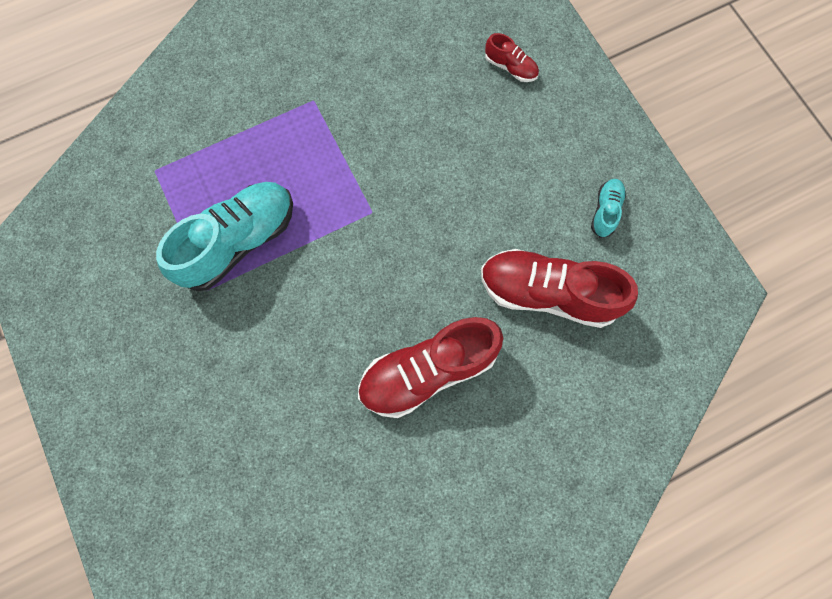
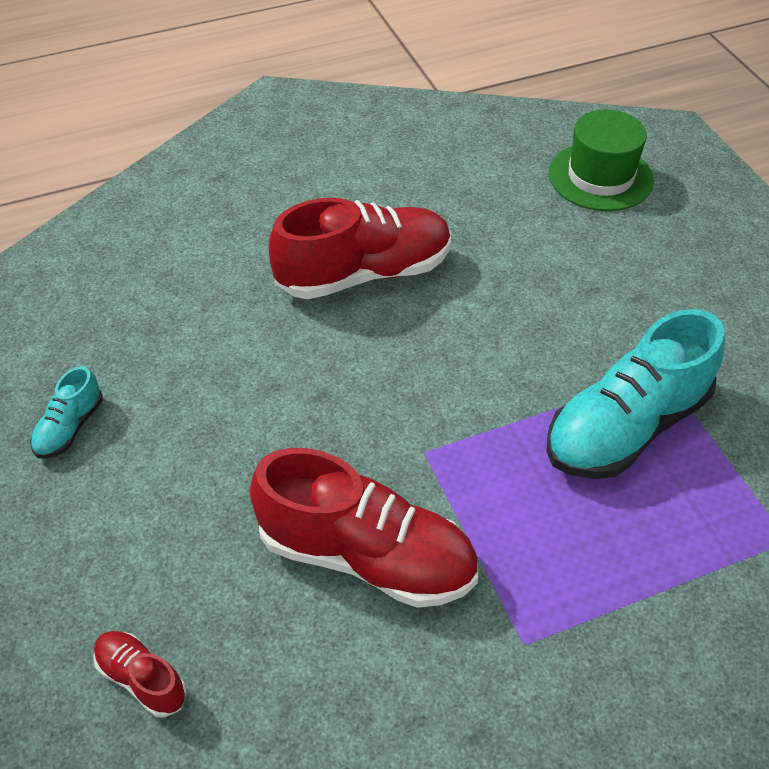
camera: 175 degrees left, 25 degrees down
(222, 517) = (600, 177): none -> green hat
(547, 293) = (191, 338): red shoe -> red shoe (366, 556)

